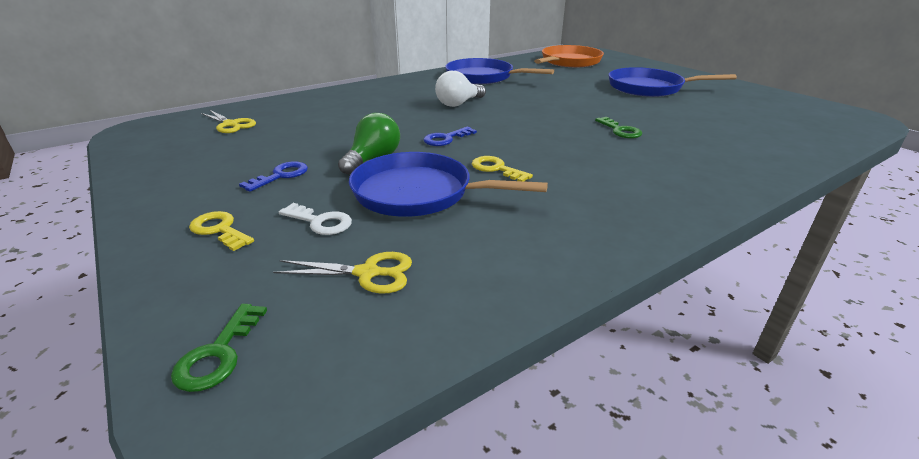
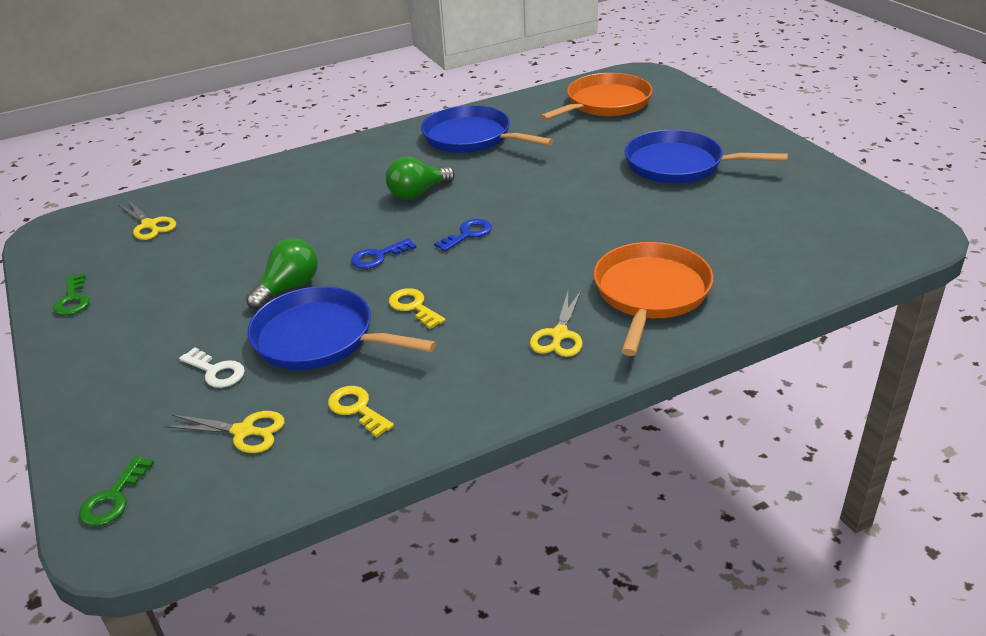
camera: 10 degrees right, 5 degrees up
(219, 230) = (125, 376): yellow key -> yellow key (357, 409)
(281, 176) = (190, 308): blue key -> blue key (468, 234)
(458, 104) = (417, 193): white light bulb -> green light bulb
(620, 130) = (588, 248): green key -> green key (73, 299)
(643, 183) = (559, 335): none -> yellow scissors
(696, 155) = (650, 293): none -> orange pan

